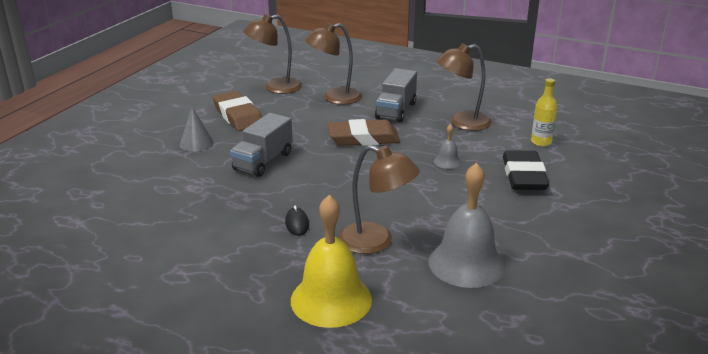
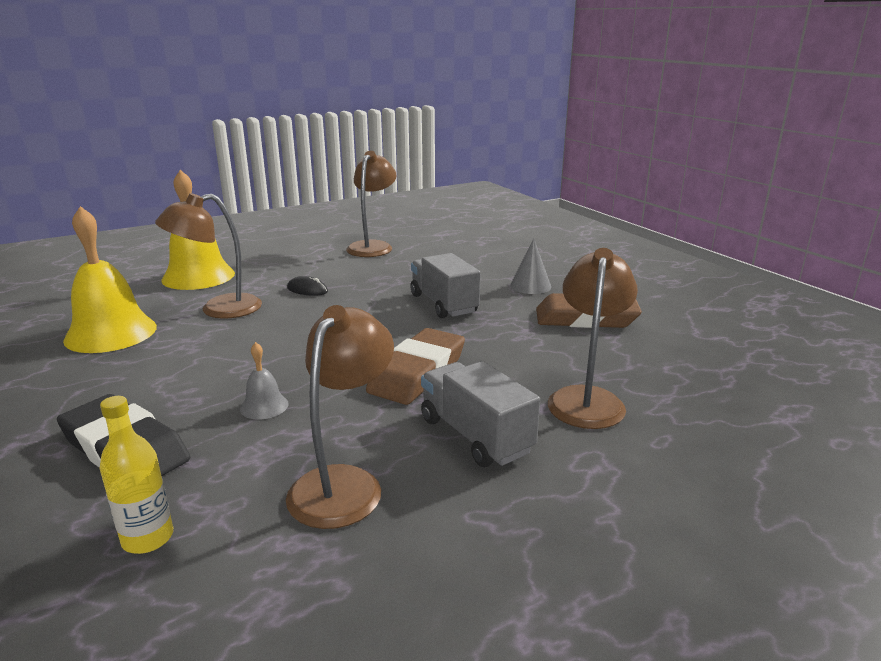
camera: 125 degrees right, 5 degrees down
(275, 87) = (675, 365): brown lamp -> brown lamp (373, 246)
(466, 263) = (111, 333): grey bell -> yellow bell

